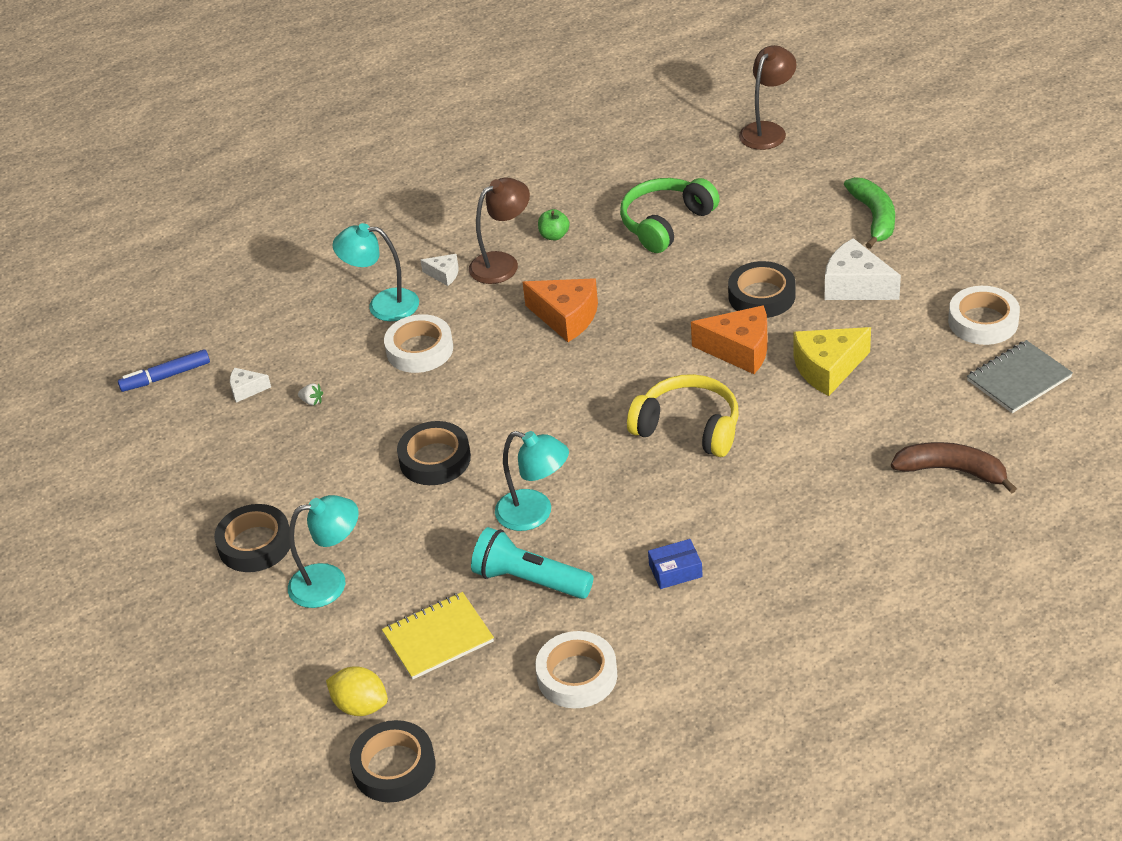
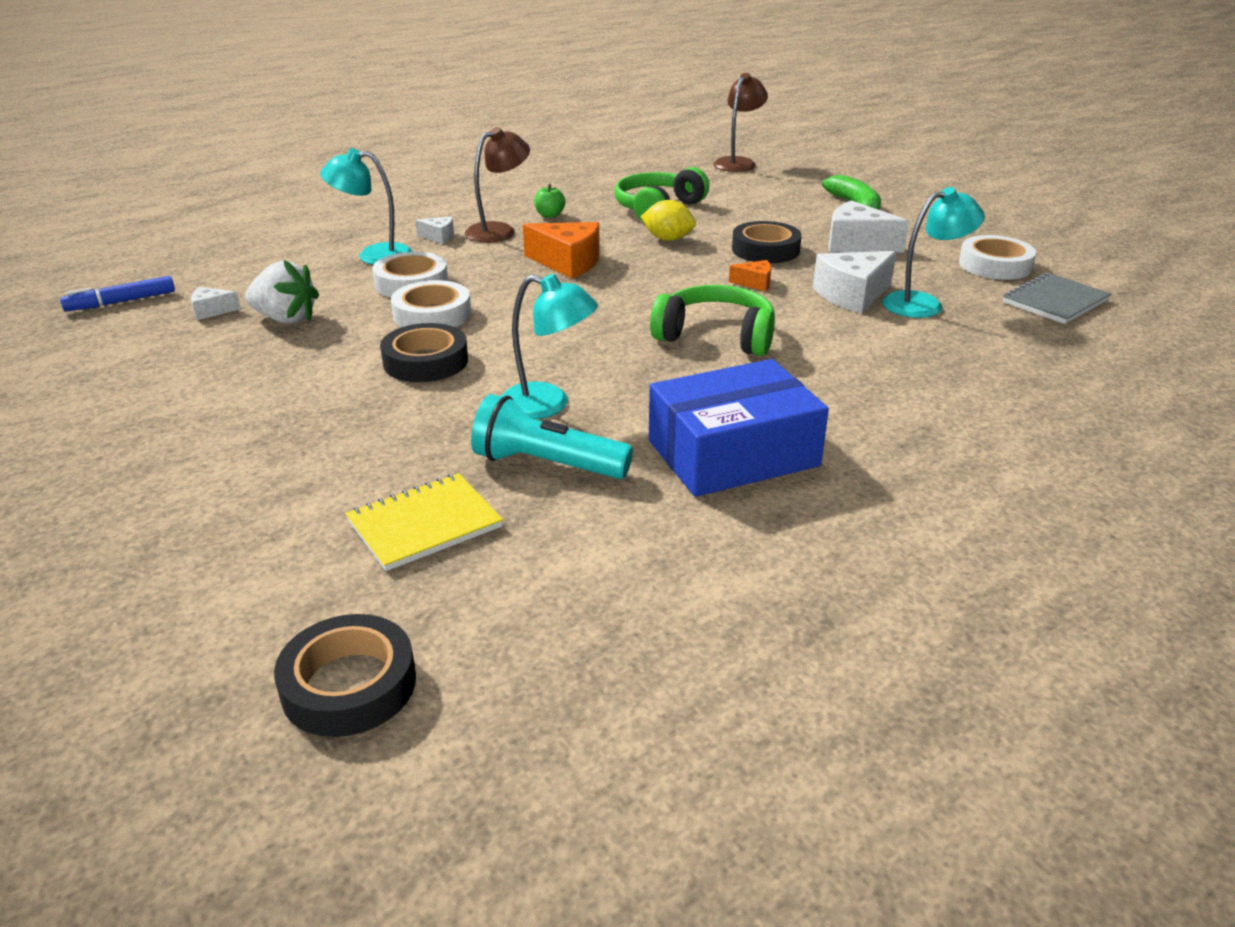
camera: 10 degrees left, 10 degrees down
(255, 544) = (189, 435): black tape -> none
(312, 401) = (286, 319): white strawberry -> white strawberry, size x2.46
(330, 583) = (281, 470): turquoise lamp -> turquoise lamp (923, 304)
(360, 706) = (305, 605): yellow lemon -> yellow lemon (668, 239)
(577, 676) = (623, 563): white tape -> white tape (432, 314)
(675, 571) = (733, 453): blue box -> blue box, size x2.44
(688, 427) = (716, 336): yellow headphones -> green headphones
(739, 350) = (755, 283): orange cheese -> orange cheese, size x0.51
(827, 369) = (852, 295): yellow cheese -> white cheese
(951, 471) = (1025, 366): brown banana -> none

